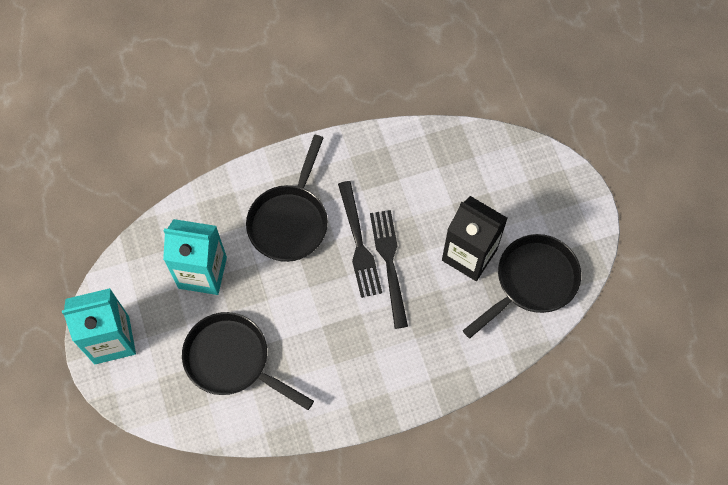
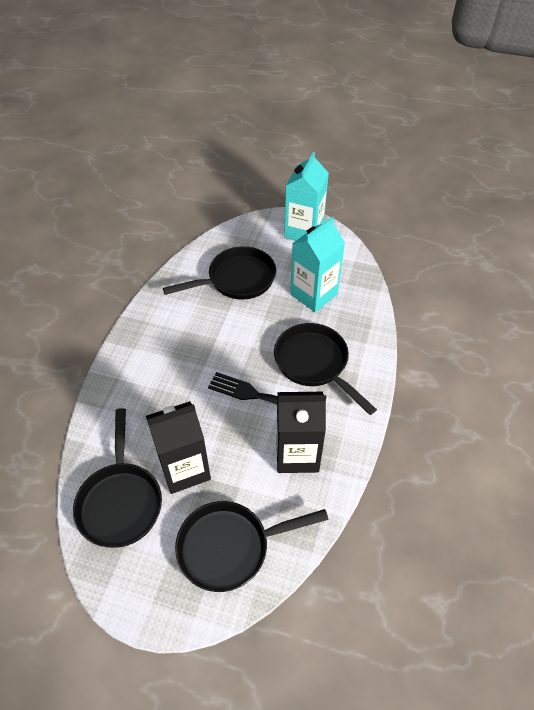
camera: 125 degrees right, 15 degrees down
(389, 262) = (227, 407): black fork -> none
(391, 180) = (297, 454): none -> black carton
(502, 179) = (230, 547): none -> black pan

